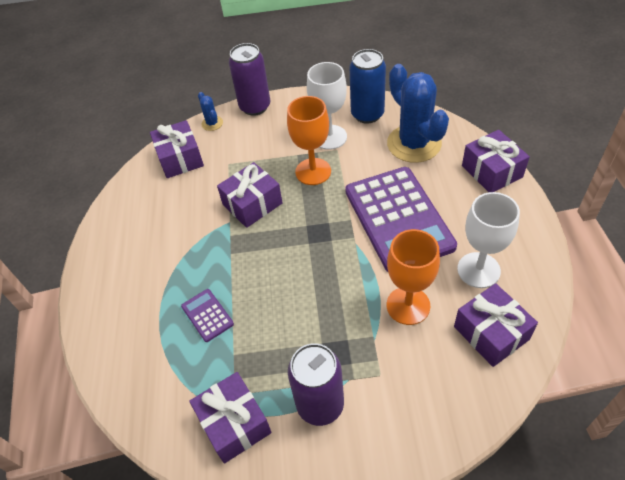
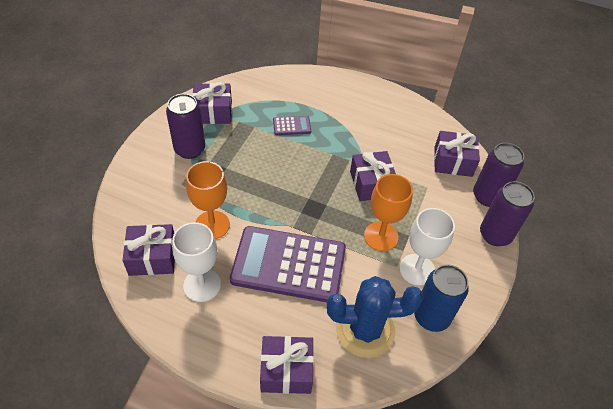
camera: 110 degrees right, 0 degrees up
(212, 123) = (487, 196): blue cactus -> purple can

